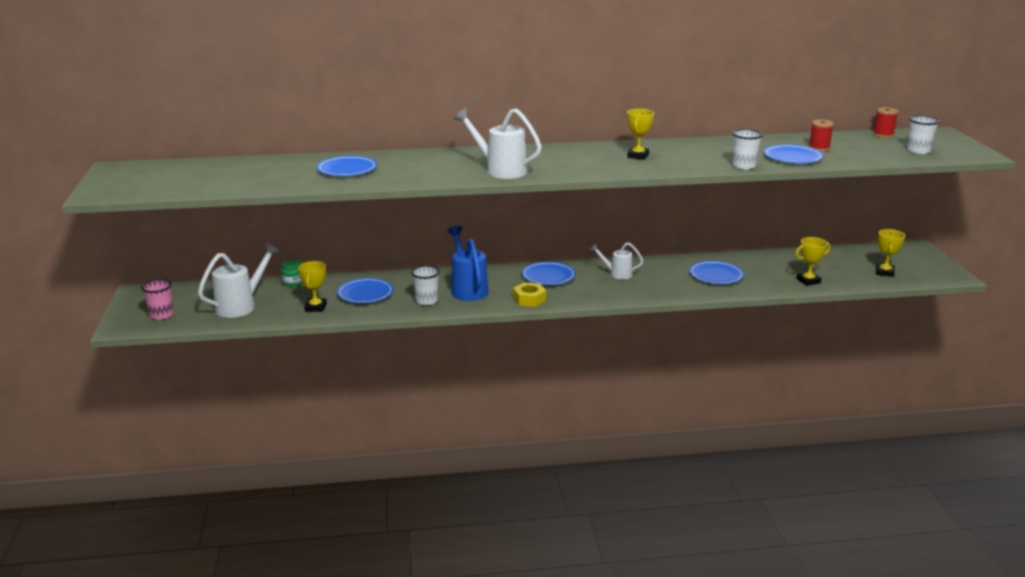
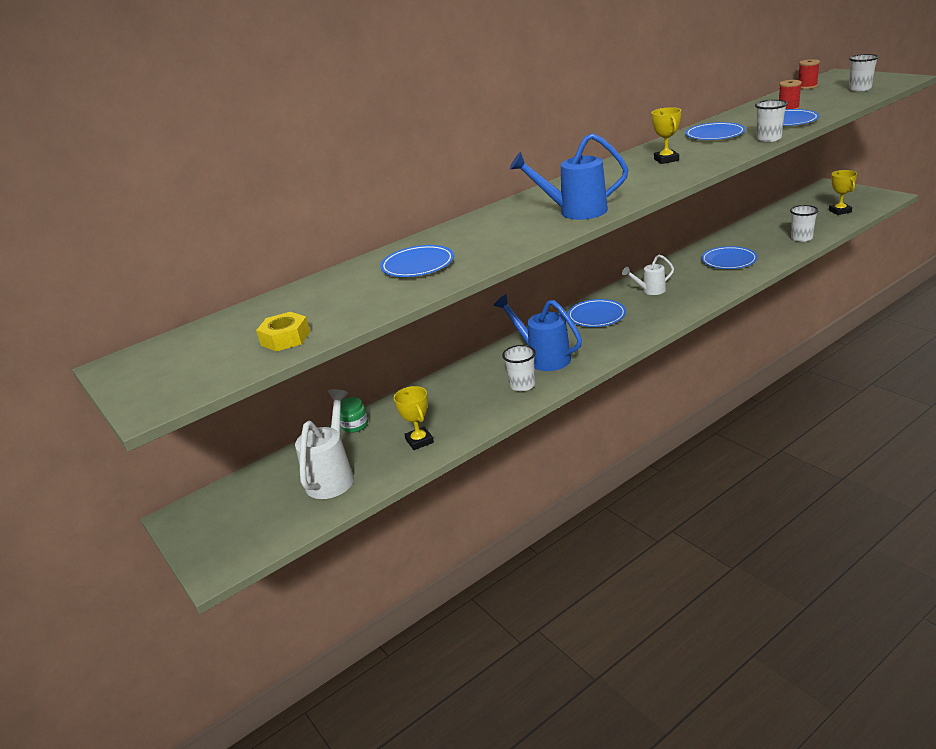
camera: 25 degrees left, 5 degrees up
(161, 315) = (250, 530): pink cup -> none
(365, 294) = (450, 404): blue plate -> blue plate (714, 135)
(500, 170) = (574, 212): white watering can -> blue watering can
(529, 299) = (614, 343): yellow nut -> yellow nut (285, 338)
(808, 281) = (801, 238): yellow trophy -> white cup

